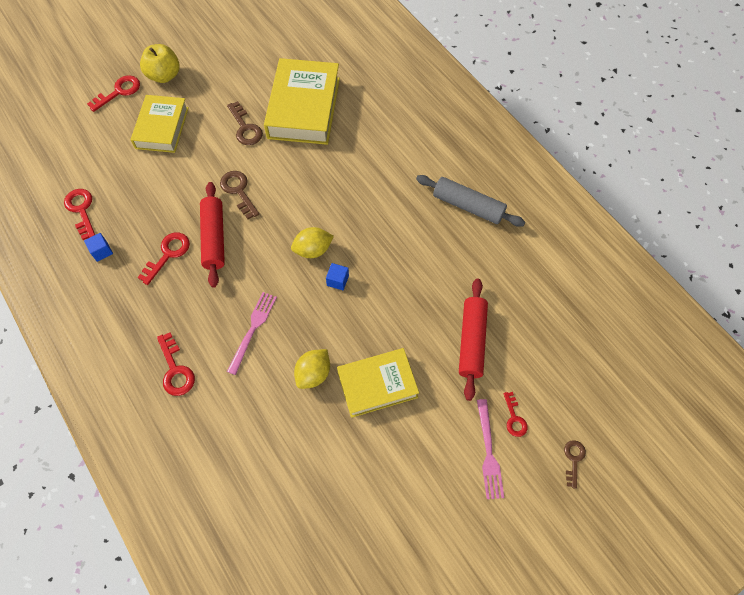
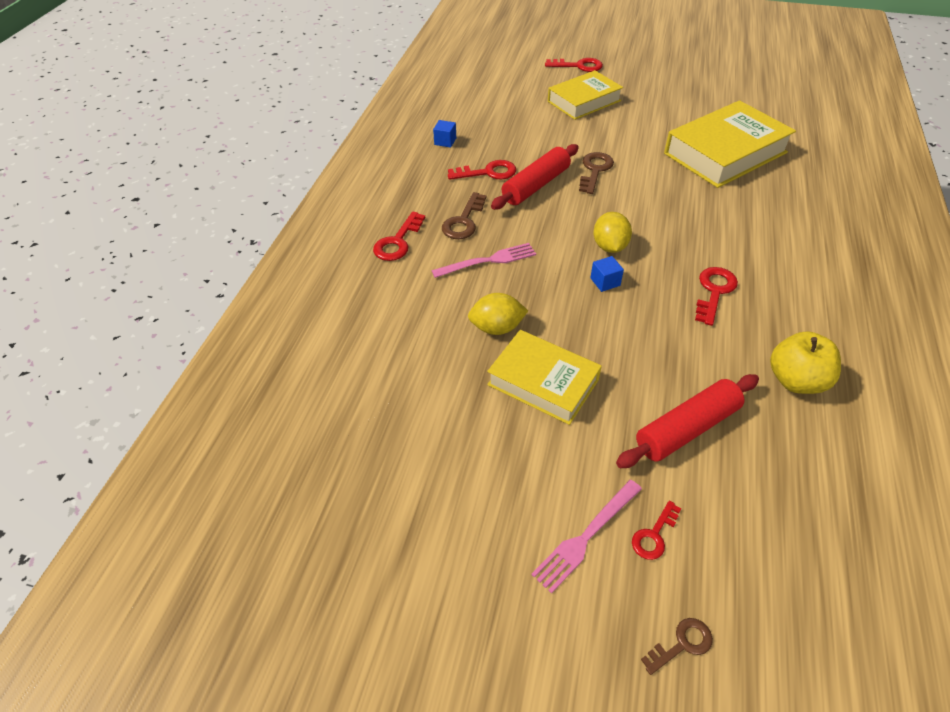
camera: 50 degrees right, 15 degrees down
(81, 210) = (463, 112): red key -> red key (714, 292)
(164, 76) = (626, 74): yellow apple -> yellow apple (795, 380)
(245, 128) = (653, 137): brown key -> brown key (464, 221)
(313, 250) = (609, 246): yellow lemon -> yellow lemon turned 60 degrees clockwise
(468, 206) = (820, 321): grey rolling pin -> none

